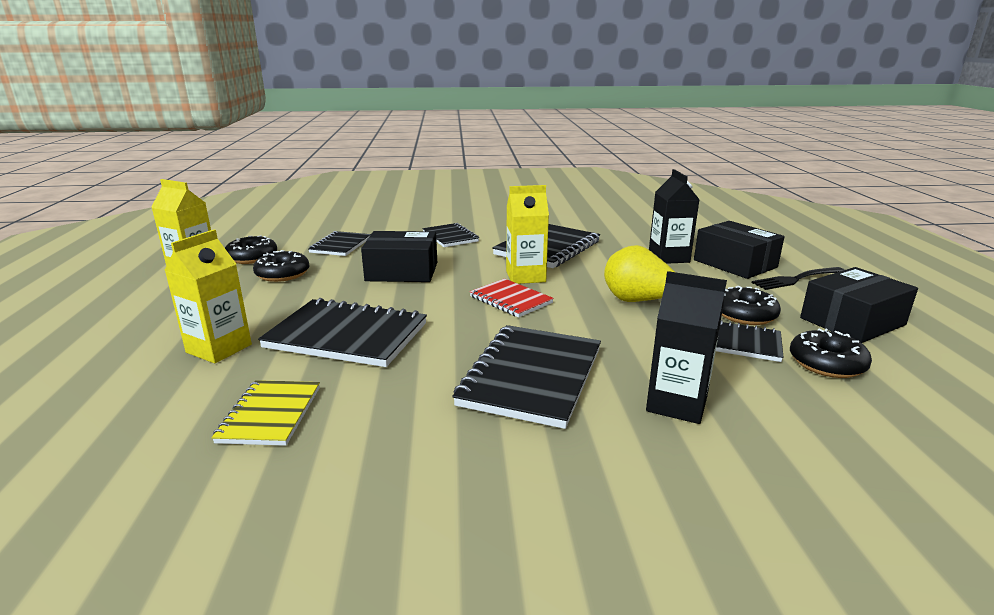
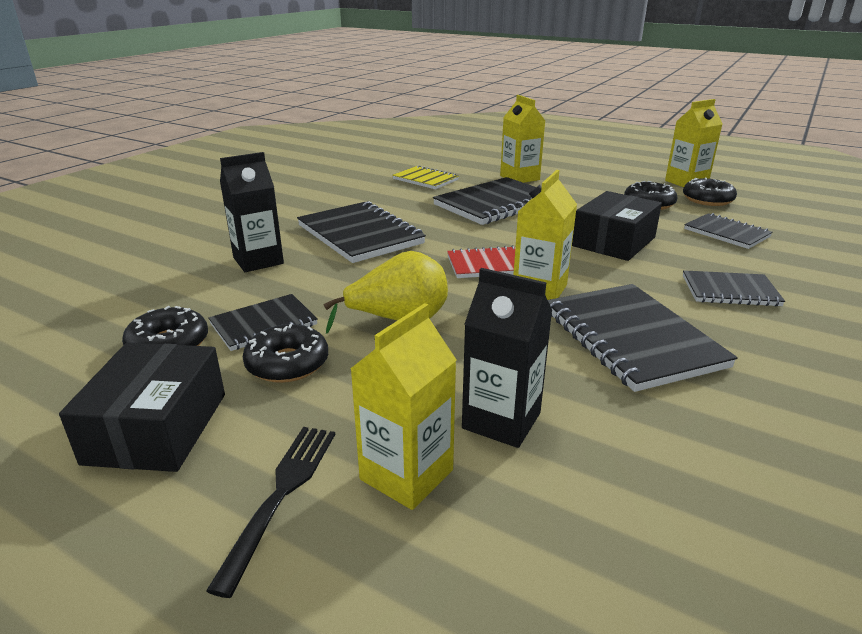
camera: 125 degrees right, 5 degrees up
(734, 264) = (406, 474): black box -> yellow carton

